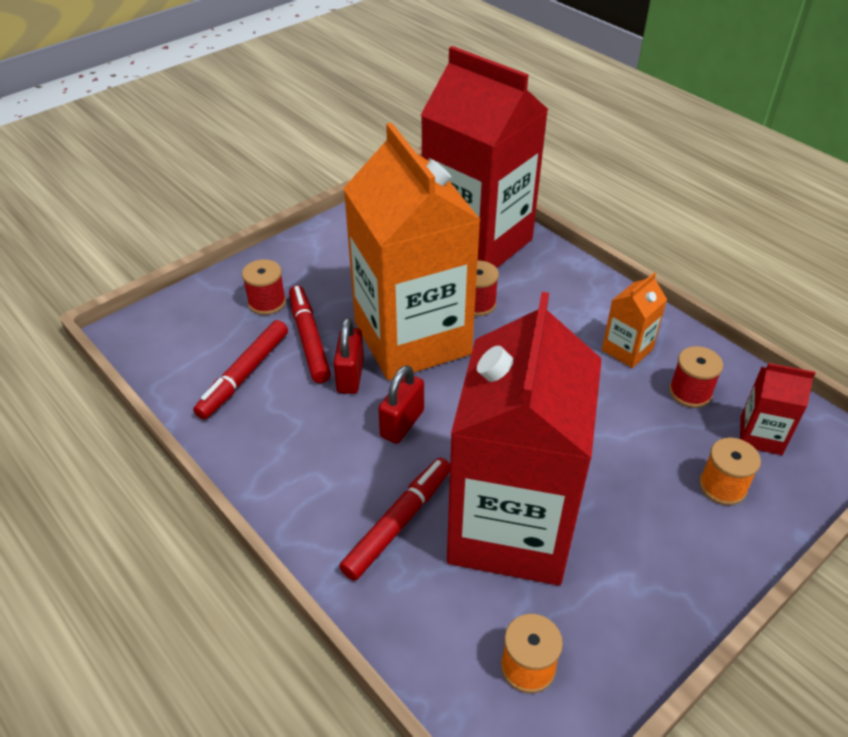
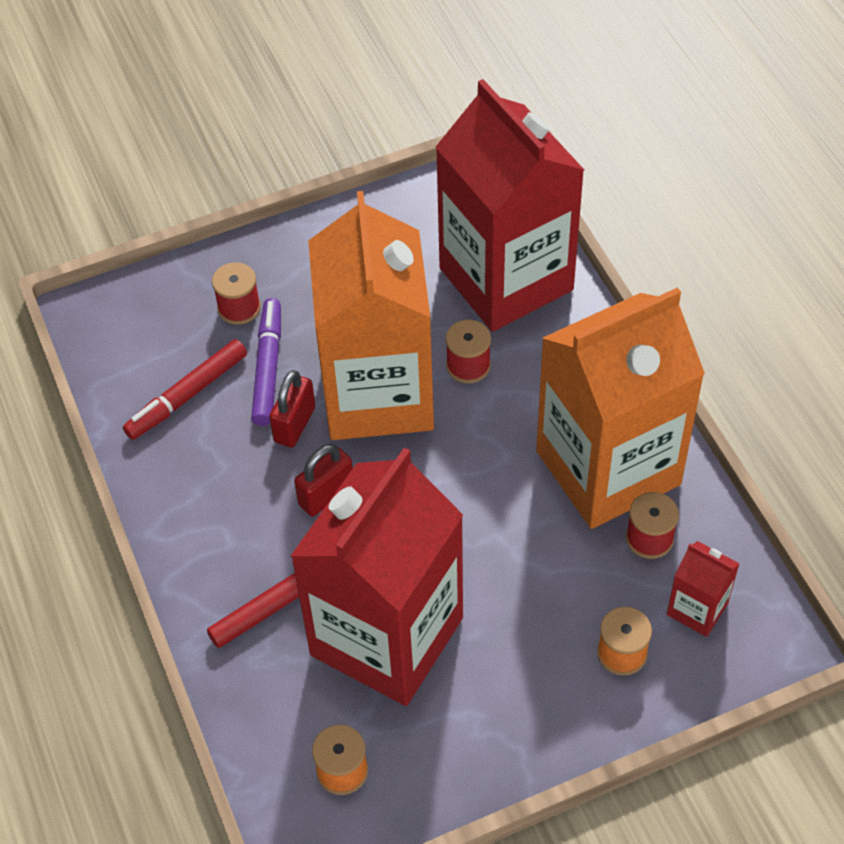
camera: 20 degrees right, 10 degrees up
(309, 339) = (268, 367): red marker -> purple marker
(627, 350) = (608, 468): orange carton -> orange carton, size x2.46

